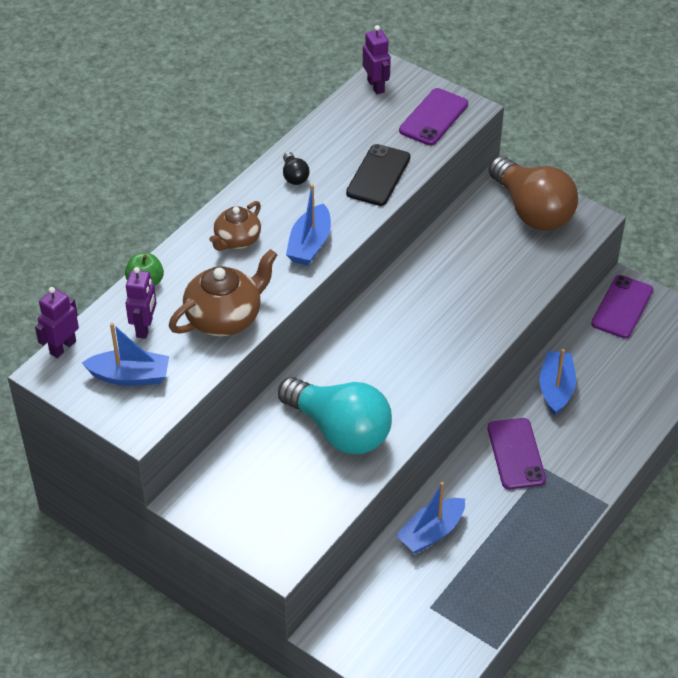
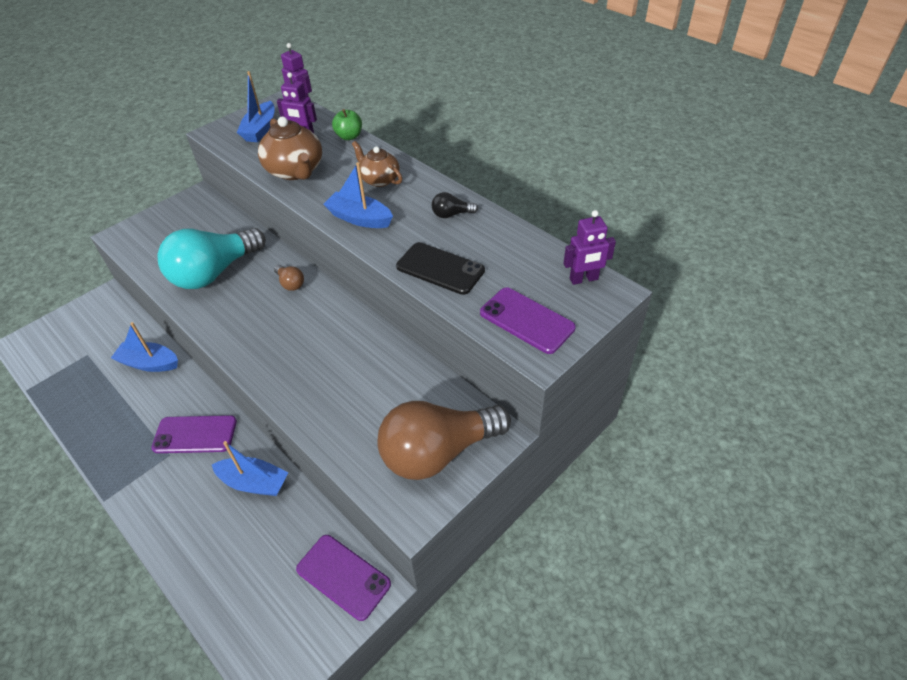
camera: 100 degrees right, 0 degrees up
(347, 354) = (290, 283): none -> brown light bulb
(431, 532) = (149, 363): blue boat -> blue boat turned 45 degrees counterclockwise

